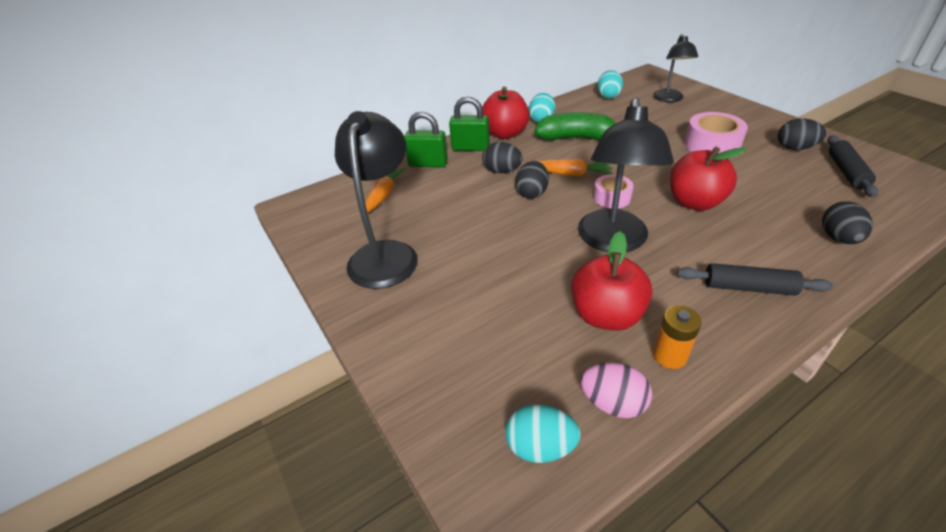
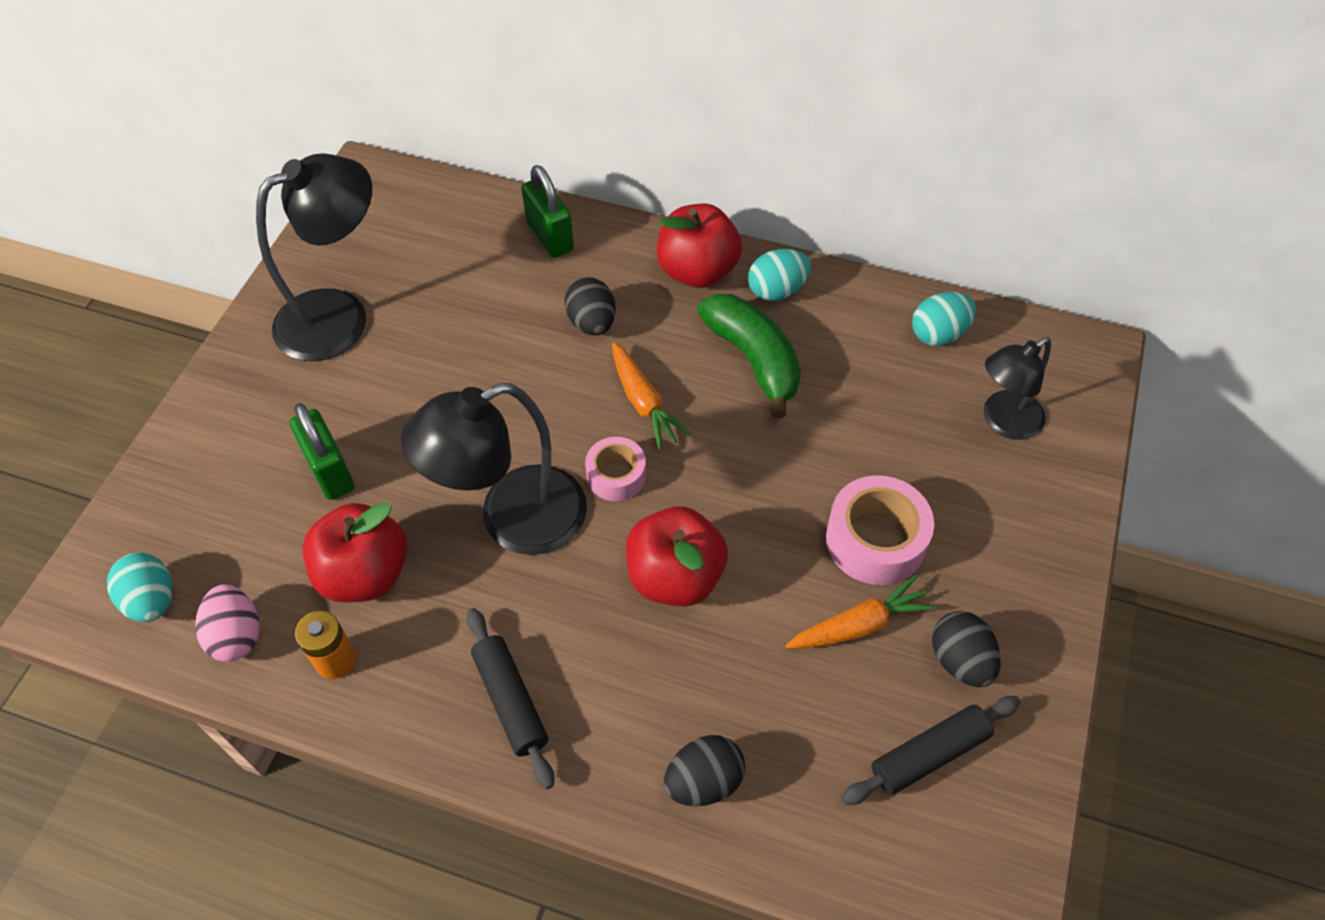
camera: 50 degrees right, 15 degrees up
(383, 195) = (446, 240): orange carrot -> orange carrot (859, 625)
(470, 148) = (626, 256): green padlock -> green padlock (330, 471)
(531, 193) = (562, 383): black egg -> none

